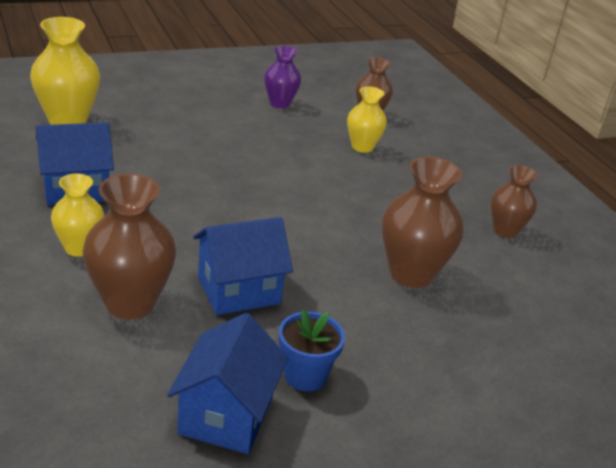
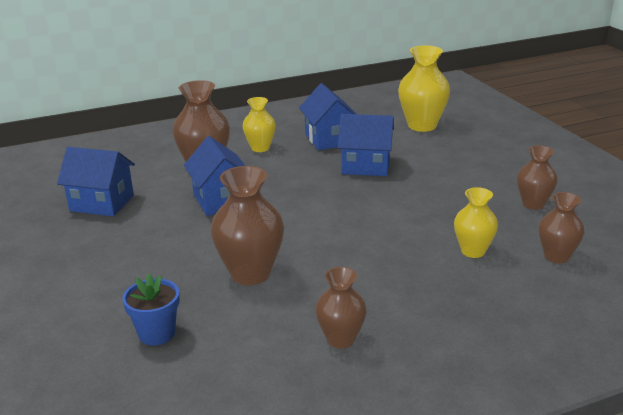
camera: 95 degrees right, 5 degrees down
(170, 173) = (366, 166): none -> blue house
(280, 103) = (533, 204): purple vase -> brown vase
(305, 375) = (131, 227): blue flower pot -> blue flower pot (157, 333)

